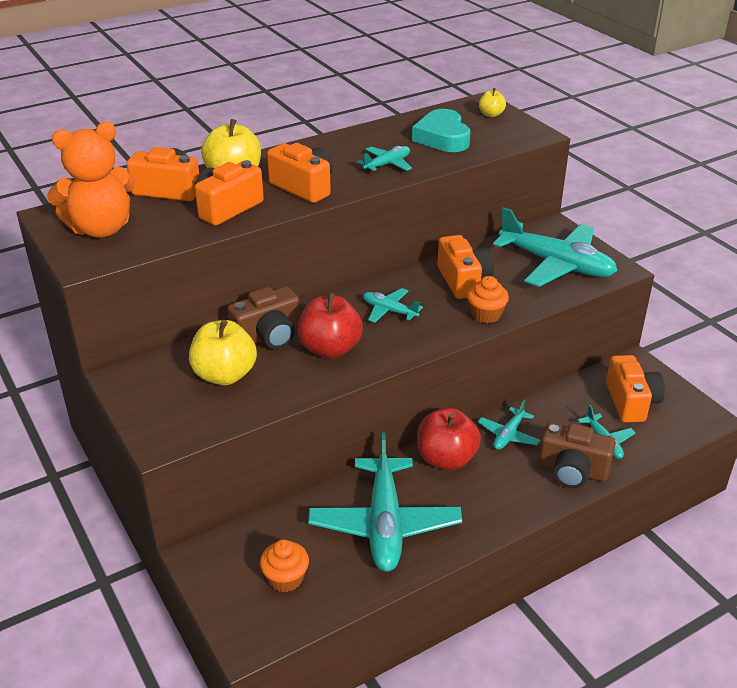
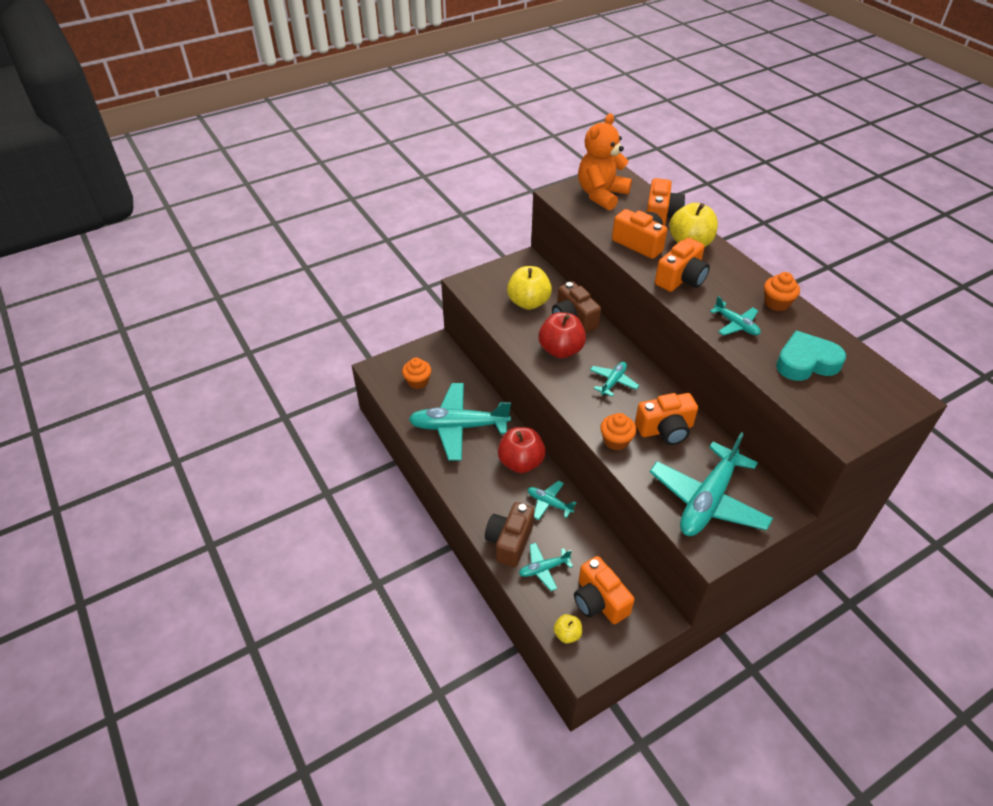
camera: 90 degrees right, 10 degrees up
(101, 229) = (601, 195): orange teddy bear -> orange teddy bear turned 60 degrees clockwise
(351, 141) = (776, 303): none -> orange cupcake
(491, 114) = (879, 402): yellow apple -> yellow apple (567, 634)
(631, 402) = (599, 601): orange camera -> orange camera turned 60 degrees clockwise

